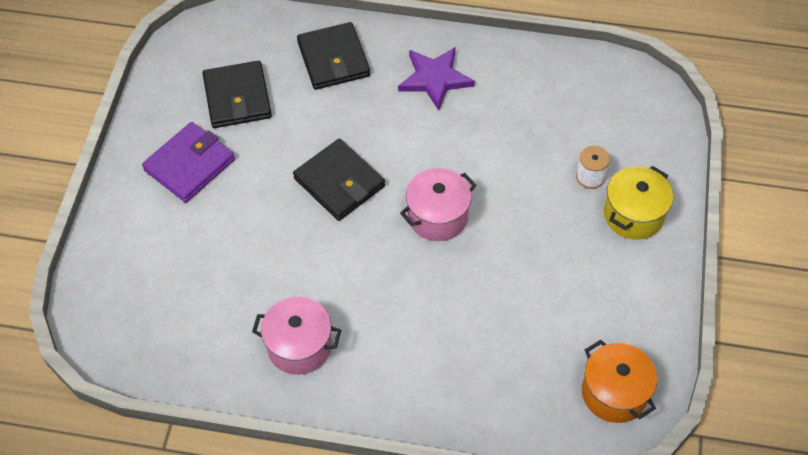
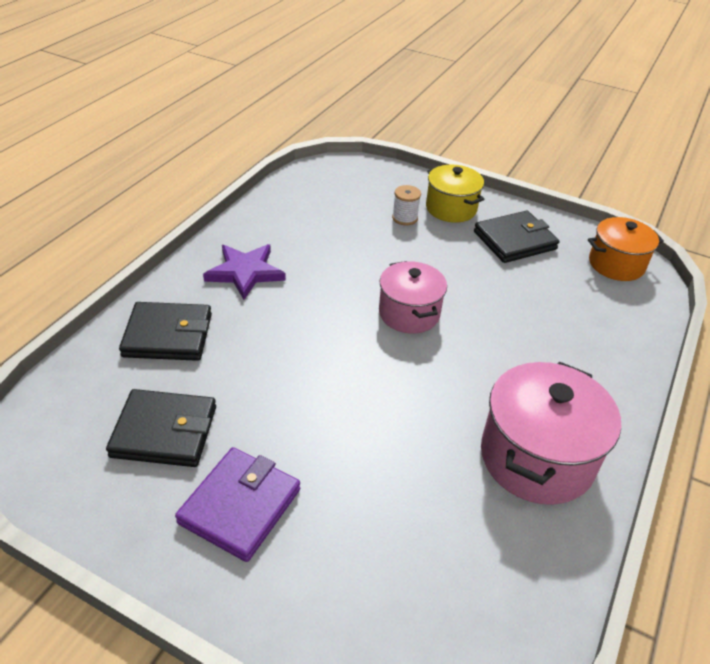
camera: 75 degrees left, 15 degrees down
(189, 165) = (240, 506): purple wallet -> purple wallet turned 60 degrees clockwise
(299, 346) = (537, 457): pink pot -> pink pot, size x1.54
(339, 182) = (336, 372): black wallet -> black wallet (514, 240)

